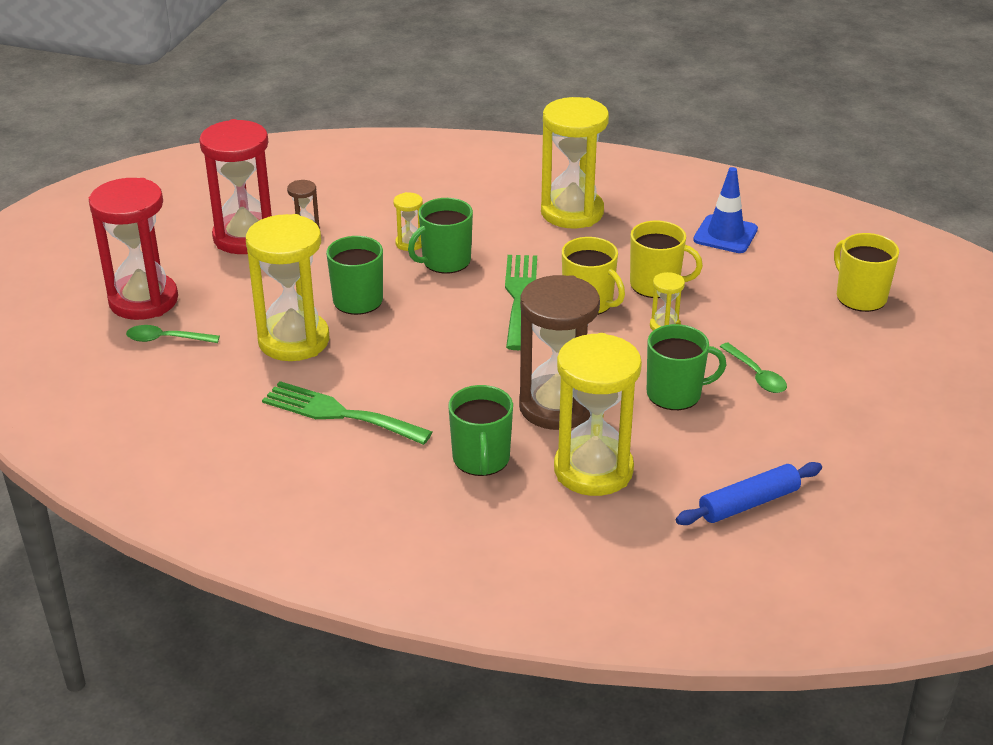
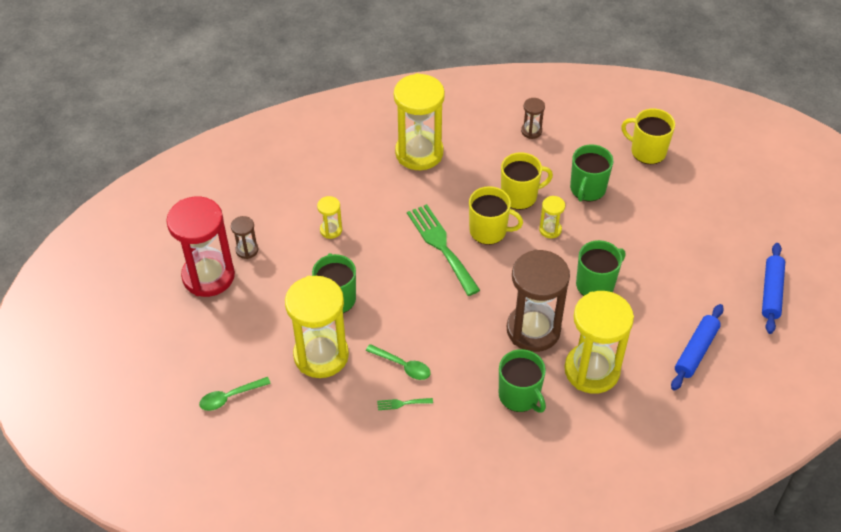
camera: 30 degrees left, 15 degrees up
(143, 300) = (183, 370): red hourglass -> none
(339, 413) = (402, 403): green fork -> green fork, size x0.41
(445, 261) = (368, 236): green mug -> green mug (587, 189)
(725, 235) = (531, 131): blue traffic cone -> brown hourglass
(756, 375) = (631, 246): green spoon -> green spoon (402, 366)
(911, 485) = (771, 292): none -> blue rolling pin

